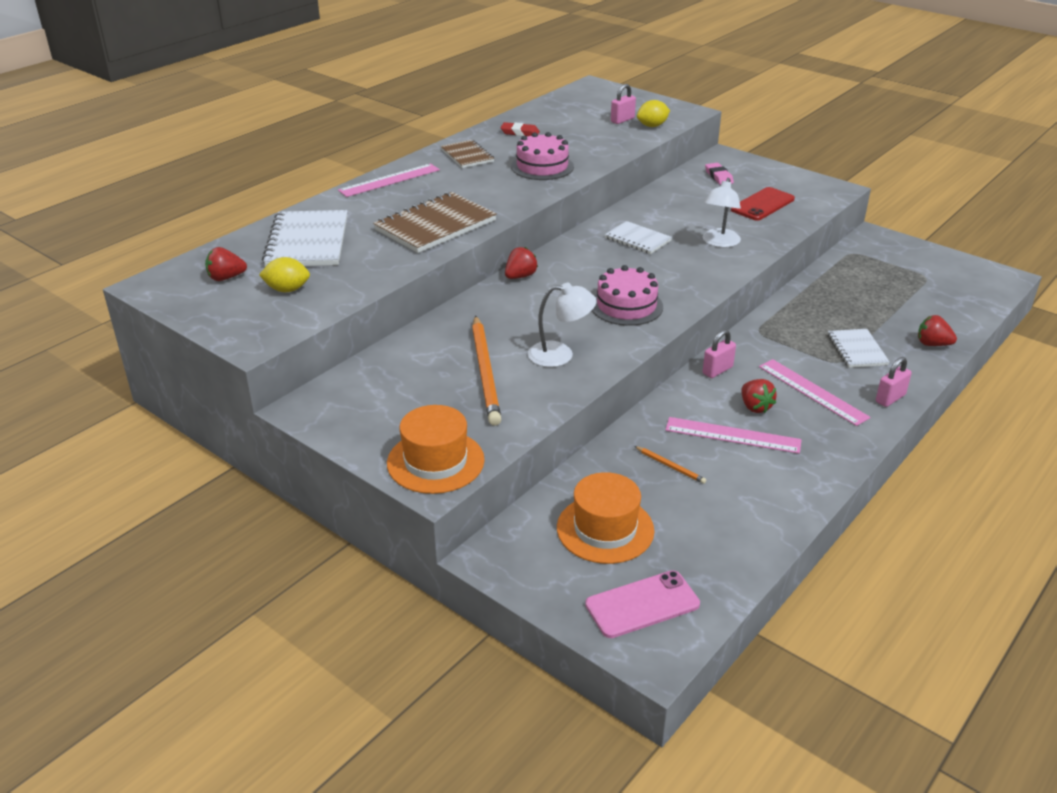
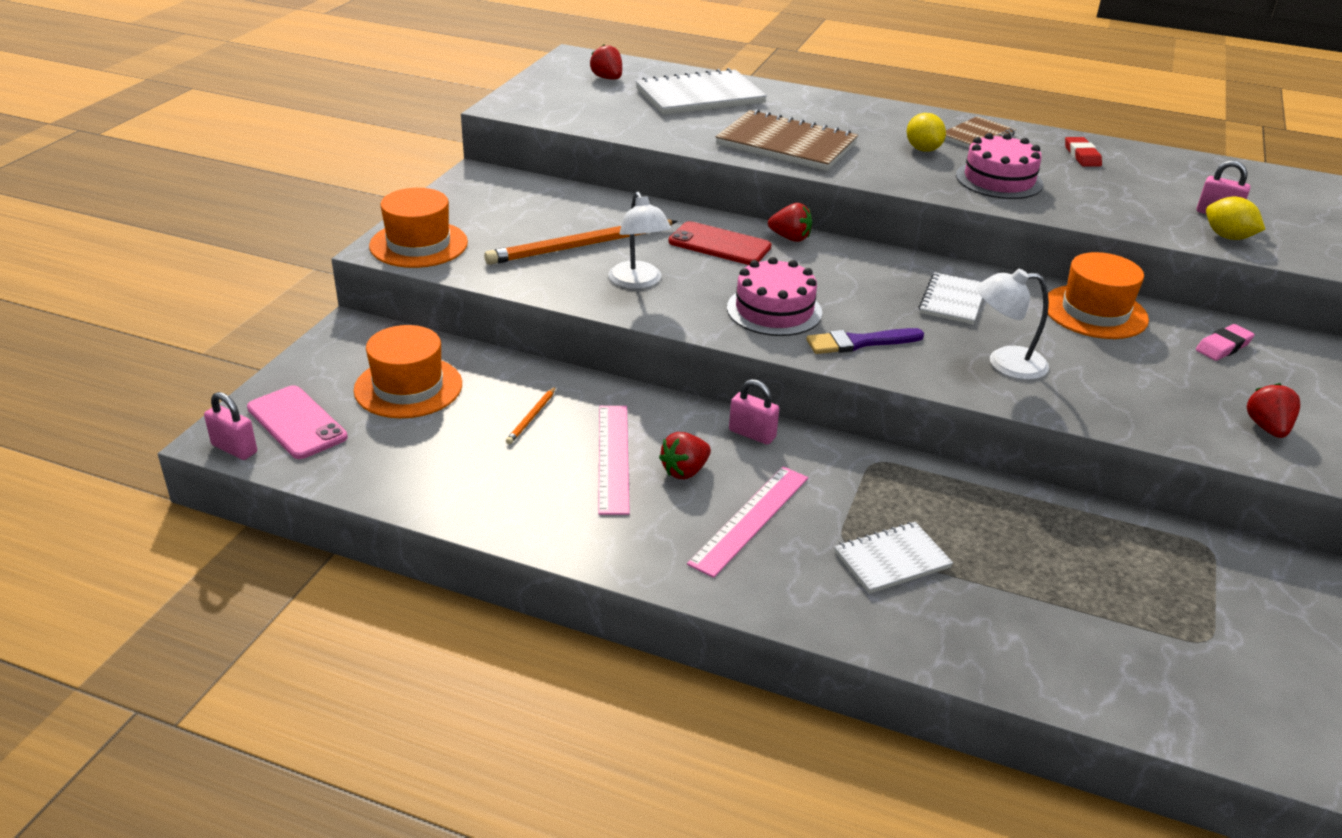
camera: 70 degrees right, 0 degrees up
(287, 290) = (603, 104): yellow lemon -> yellow lemon (923, 149)
(389, 180) = (869, 109): pink ruler -> none
(668, 200) = (1095, 312): none -> orange hat
(680, 284) = (859, 342): none -> purple brush
(762, 204) = (1171, 392): red phone -> red phone (719, 244)
(890, 398) = (776, 598): pink padlock -> pink padlock (234, 449)
(932, 344) = (971, 647): red strawberry -> red strawberry (1267, 428)

